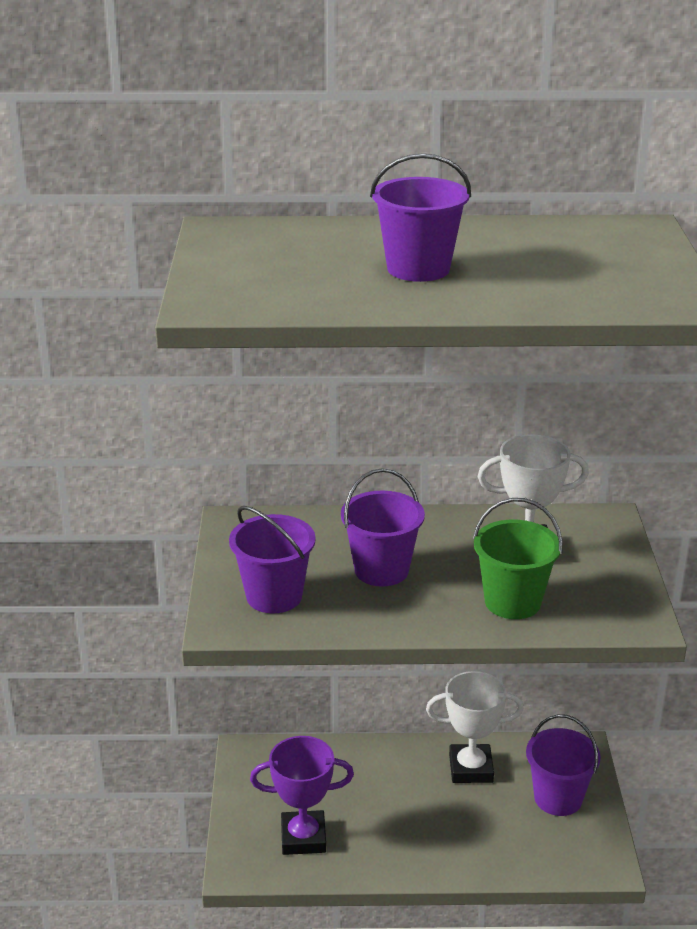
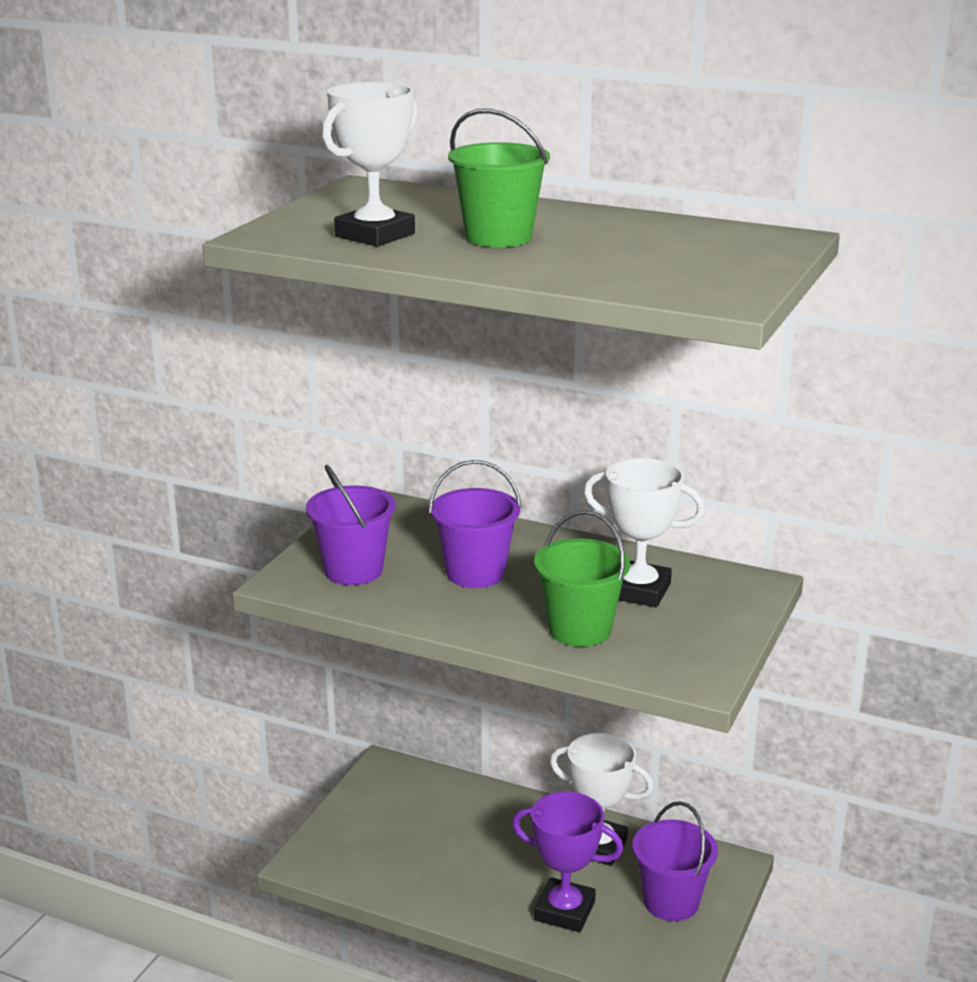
camera: 25 degrees right, 5 degrees down
(303, 837) = (384, 856): purple trophy -> purple trophy (564, 911)
(307, 286) = (375, 235): none -> white trophy
(418, 269) = (498, 237): purple bucket -> green bucket

